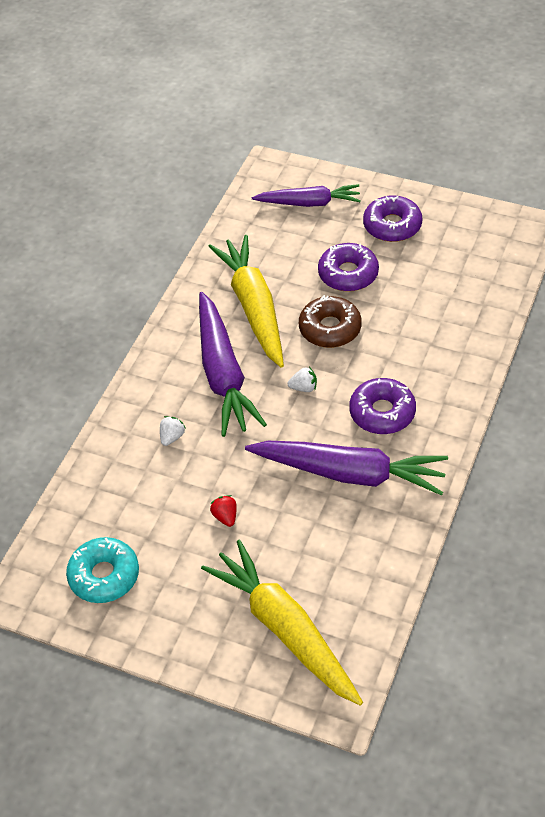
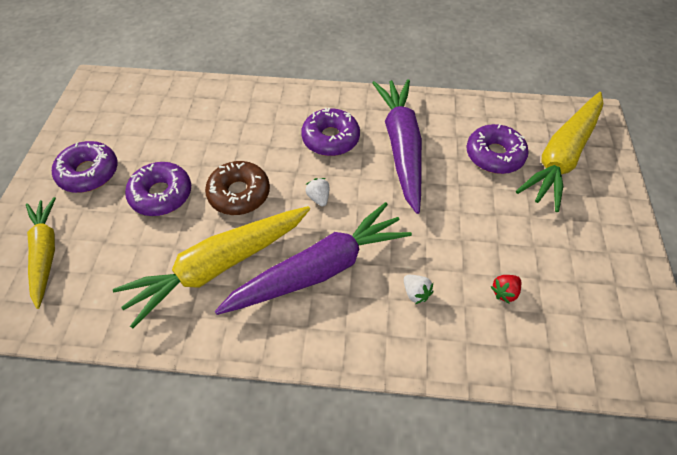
camera: 110 degrees left, 5 degrees up
(104, 576) = (597, 301): turquoise donut -> none
(172, 437) = (415, 293): white strawberry -> white strawberry turned 135 degrees counterclockwise
(225, 516) = (484, 221): red strawberry -> red strawberry (504, 292)
(309, 203) = (45, 253): purple carrot -> yellow carrot
(309, 559) = (494, 155): none -> purple donut

